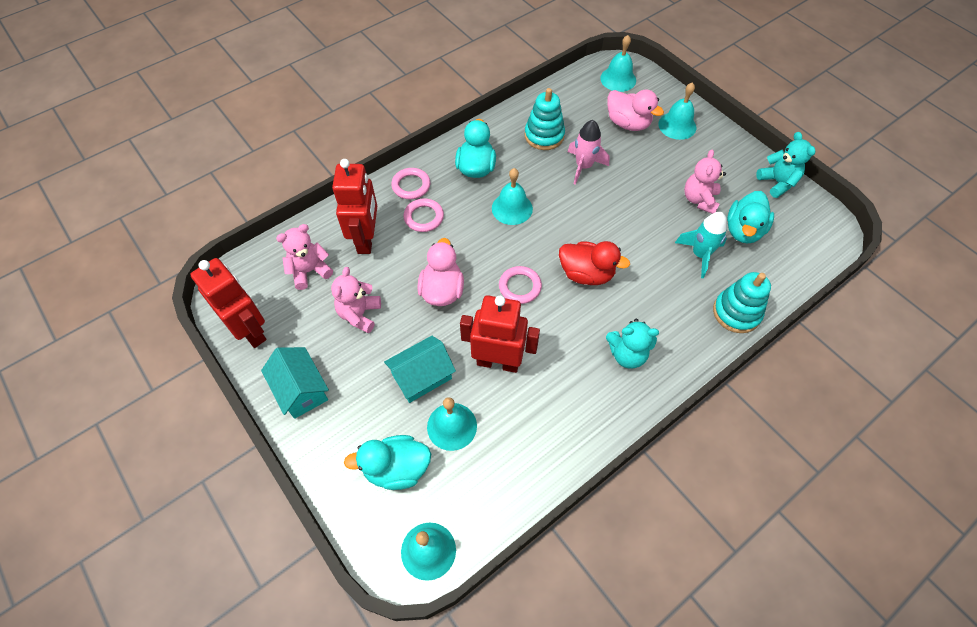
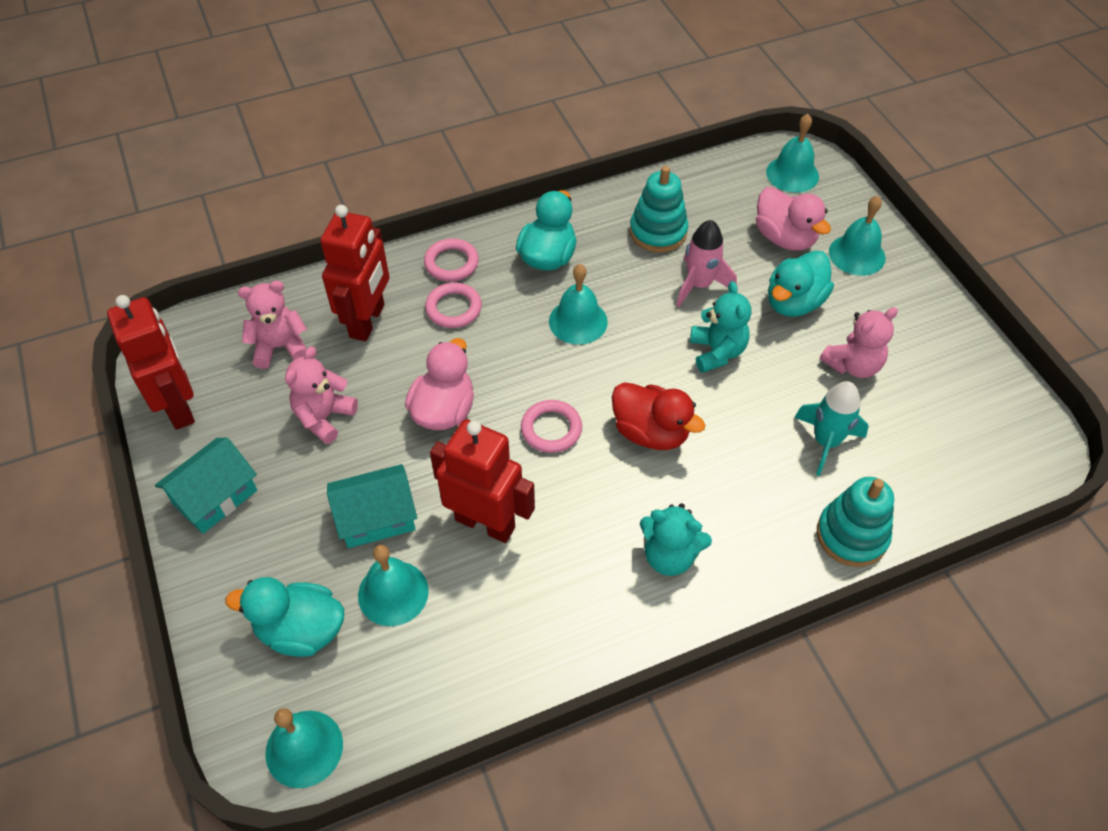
camera: 15 degrees right, 5 degrees down
(301, 390) = (215, 497): turquoise house -> turquoise house turned 60 degrees clockwise
(699, 200) = (853, 365): pink teddy bear -> pink teddy bear turned 150 degrees counterclockwise
(743, 230) = (904, 422): turquoise duck -> turquoise duck (794, 302)
(777, 182) = (980, 365): turquoise teddy bear -> turquoise teddy bear (717, 352)

